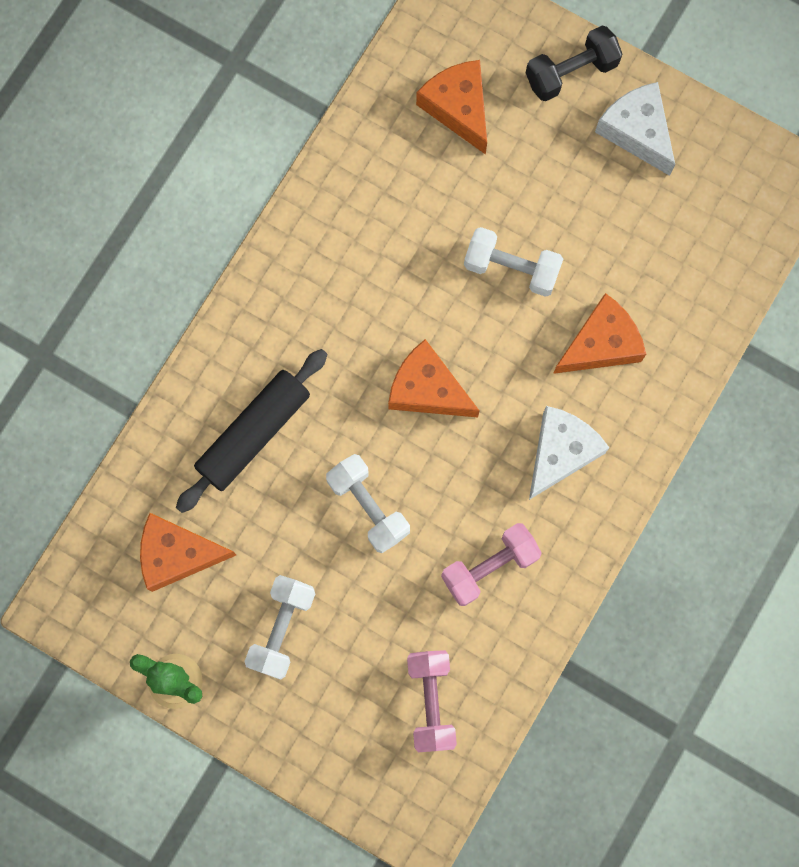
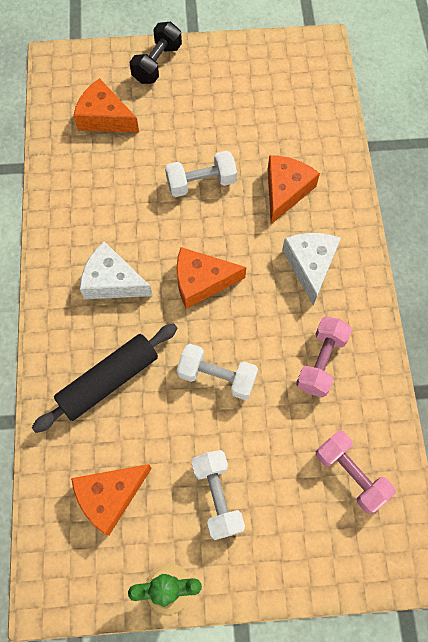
camera: 35 degrees left, 10 degrees down
(254, 434) = (109, 381): black rolling pin -> black rolling pin turned 45 degrees clockwise
(637, 131) = (217, 71): white cheese -> white cheese (112, 281)

